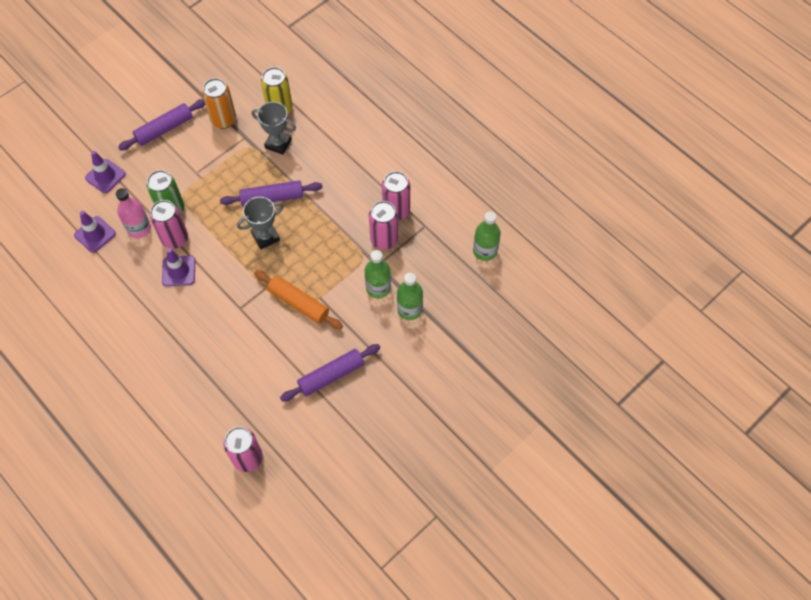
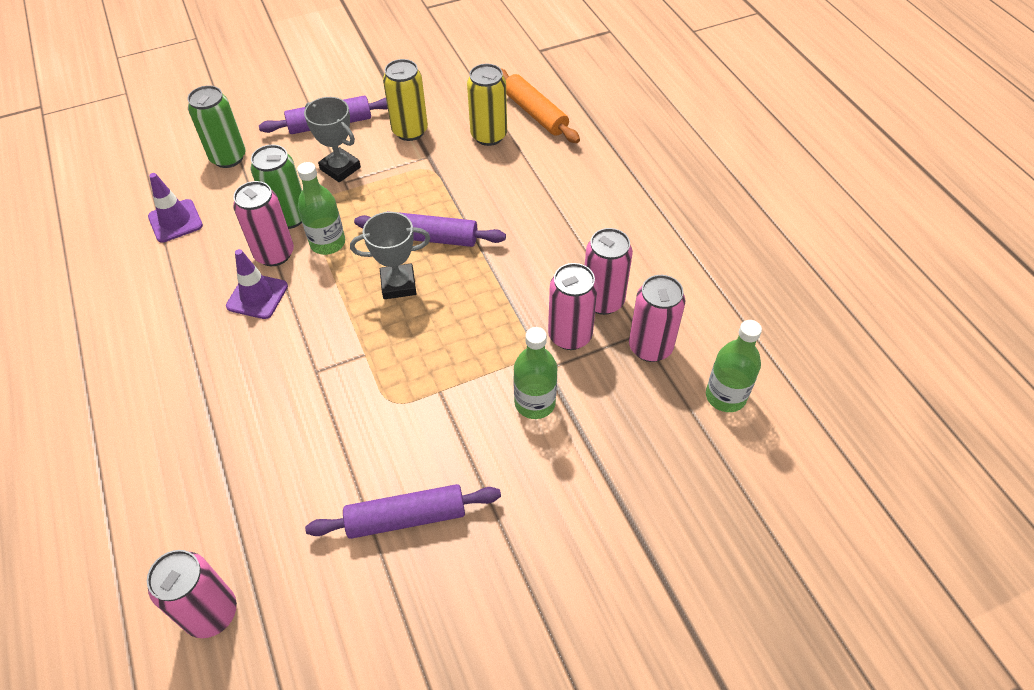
camera: 20 degrees right, 10 degrees down
(105, 176) = (228, 157): purple traffic cone -> green can
(139, 228) = (235, 229): pink bottle -> none
(223, 120) = (410, 131): orange can -> yellow can
(278, 143) = (469, 174): grey trophy -> grey trophy (340, 168)
(299, 303) = (404, 389): orange rolling pin -> orange rolling pin (535, 113)
(409, 309) = (573, 450): green bottle -> green bottle (328, 243)
(433, 233) = (650, 347): none -> pink can

